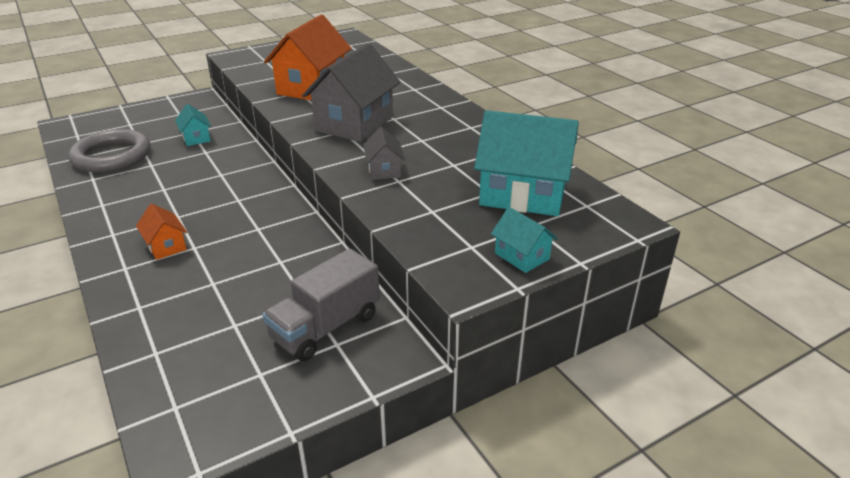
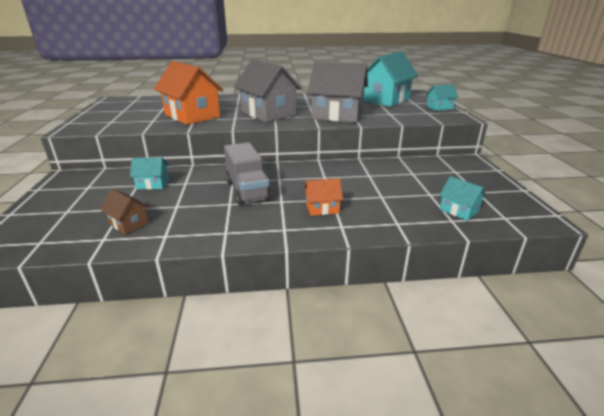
camera: 65 degrees left, 5 degrees down
(112, 156) = (129, 223): grey ring -> brown house
(186, 357) = (459, 210): none -> turquoise house
(326, 327) = (440, 172): grey truck -> grey truck (247, 191)
(384, 170) = (337, 115): grey house -> grey house, size x2.08

